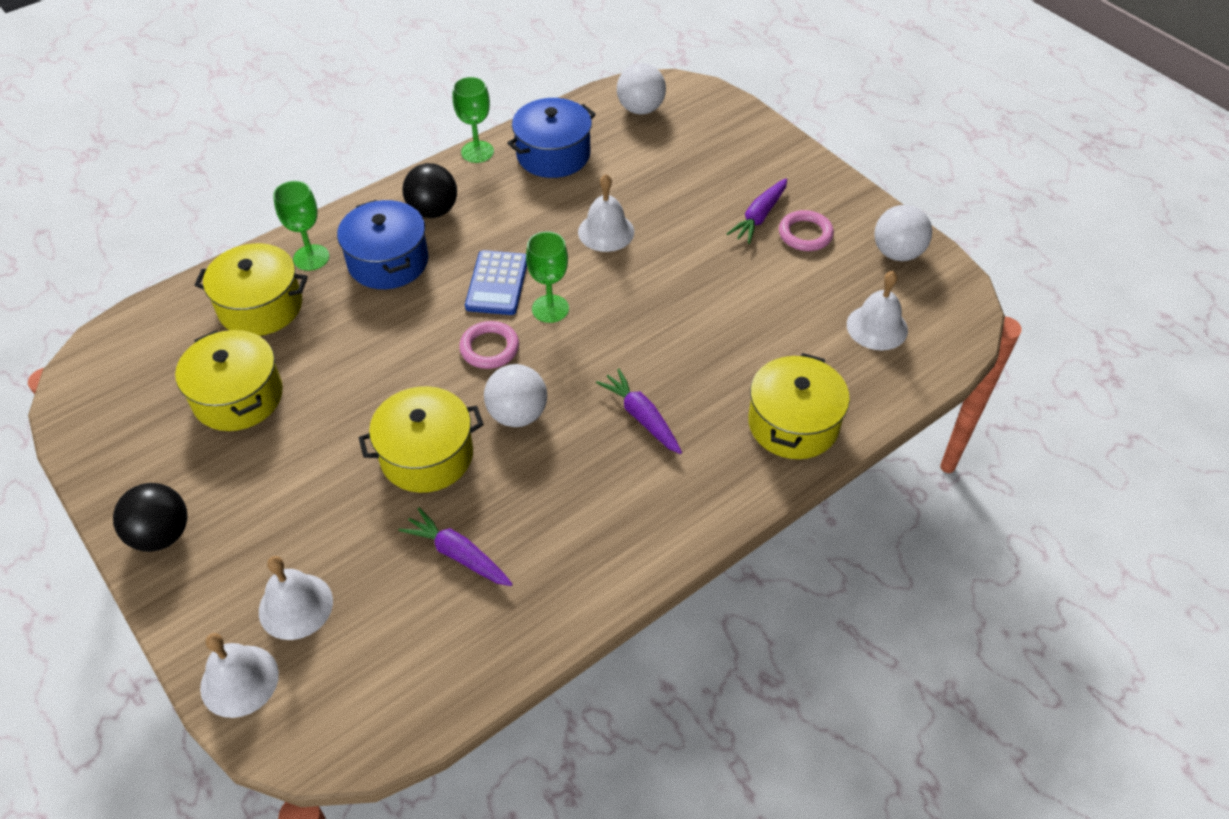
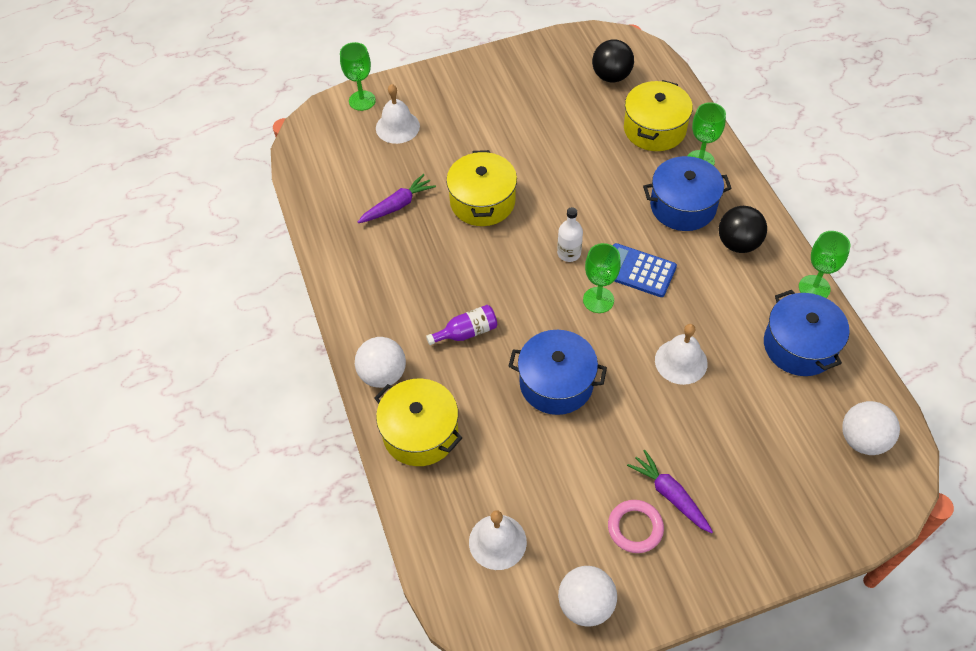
camera: 110 degrees right, 5 degrees up
(161, 535) = (474, 73): black ball -> black ball (611, 76)
(238, 397) = (571, 112): yellow pot -> none
(239, 680) = (362, 100): white bell -> green goblet
(489, 348) = (569, 253): pink ring -> white bottle
(517, 414) = (498, 257): white ball -> white ball (383, 374)
(641, 417) = (466, 332): purple carrot -> purple bottle
(675, 321) = (556, 383): none -> blue pot

